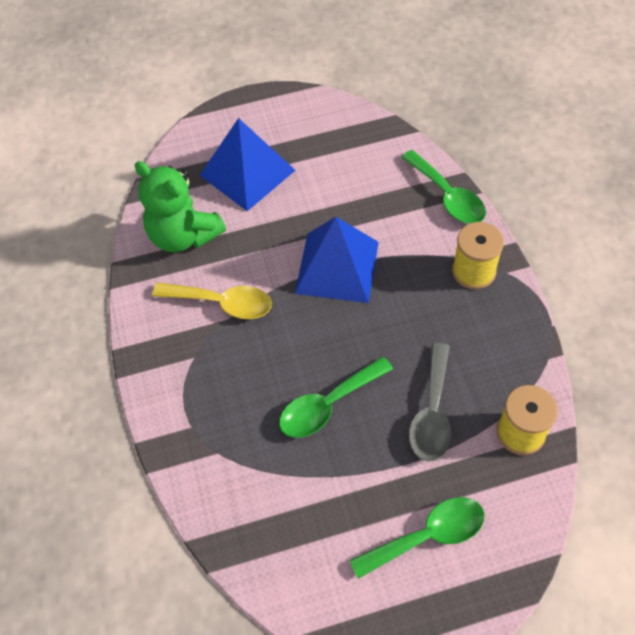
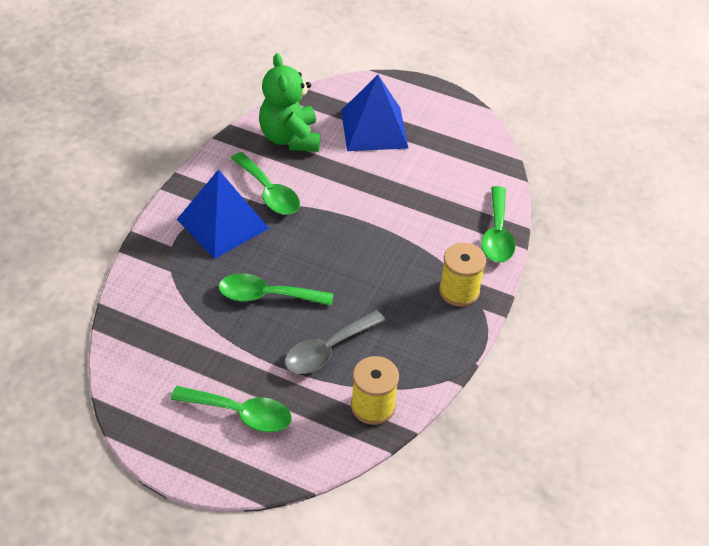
camera: 35 degrees right, 10 degrees down
(222, 303) = (269, 192): yellow spoon -> green spoon
(337, 267) = (367, 223): blue pyramid -> blue pyramid (222, 223)

